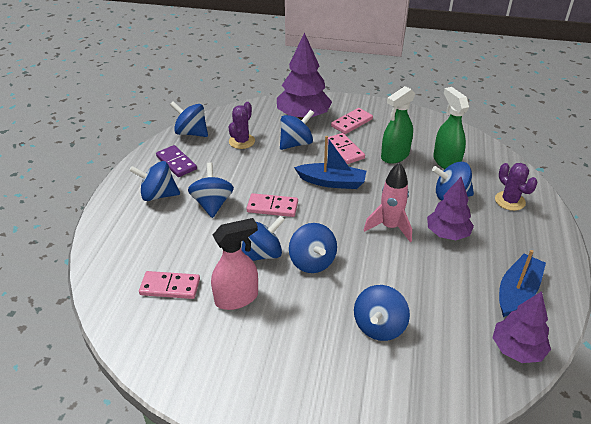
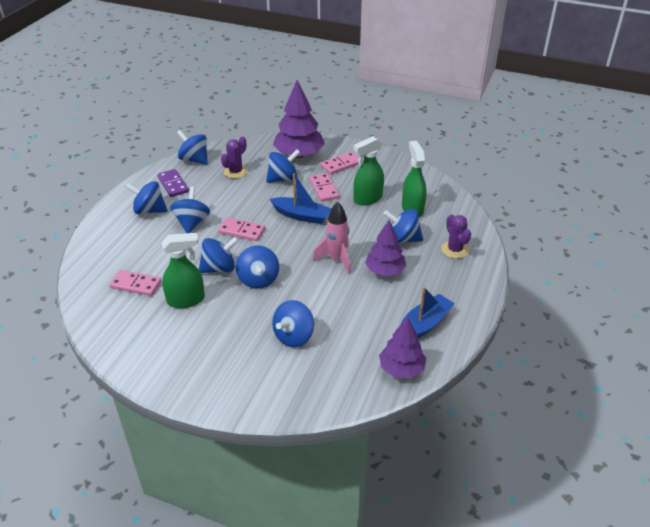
camera: 10 degrees right, 0 degrees up
(237, 298) = (186, 300): pink spray bottle -> green spray bottle

